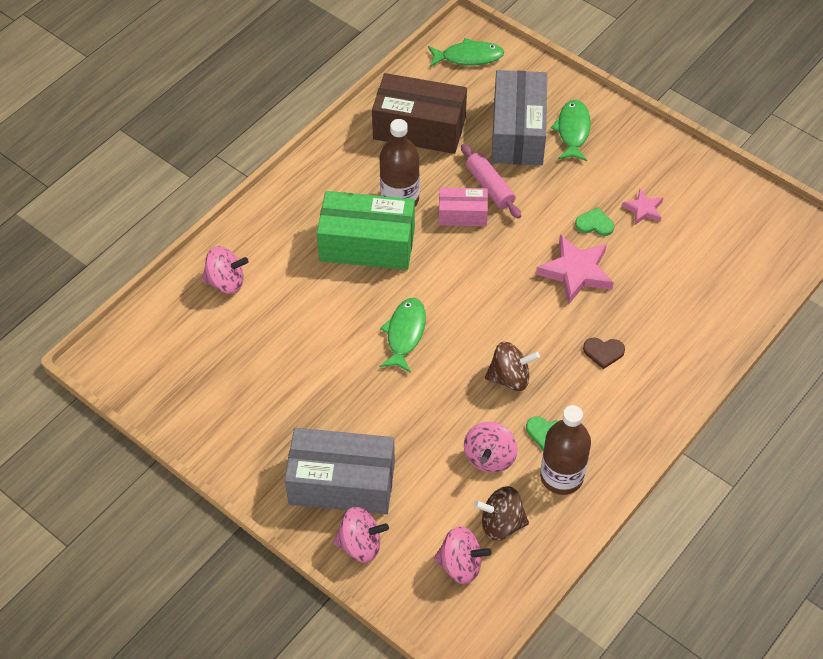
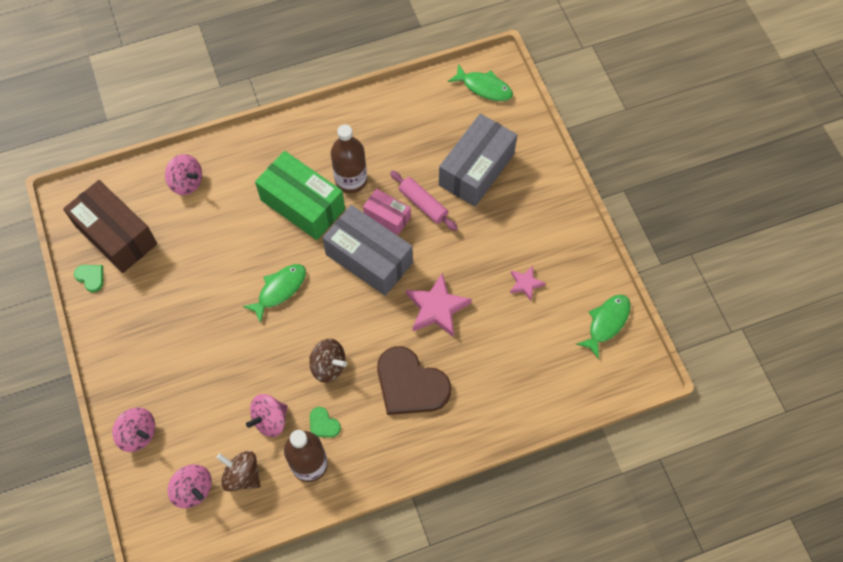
camera: 30 degrees right, 10 degrees up
(342, 483) = (158, 381): grey box -> grey box (369, 258)
(419, 128) = (405, 129): brown box -> brown box (116, 235)
(489, 187) = (423, 204): pink rolling pin -> pink rolling pin turned 45 degrees counterclockwise
(573, 131) = (519, 189): green fish -> green fish (606, 323)
(594, 224) = (479, 276): green heart -> green heart (90, 277)
(603, 352) = (410, 384): brown heart -> brown heart, size x2.30

